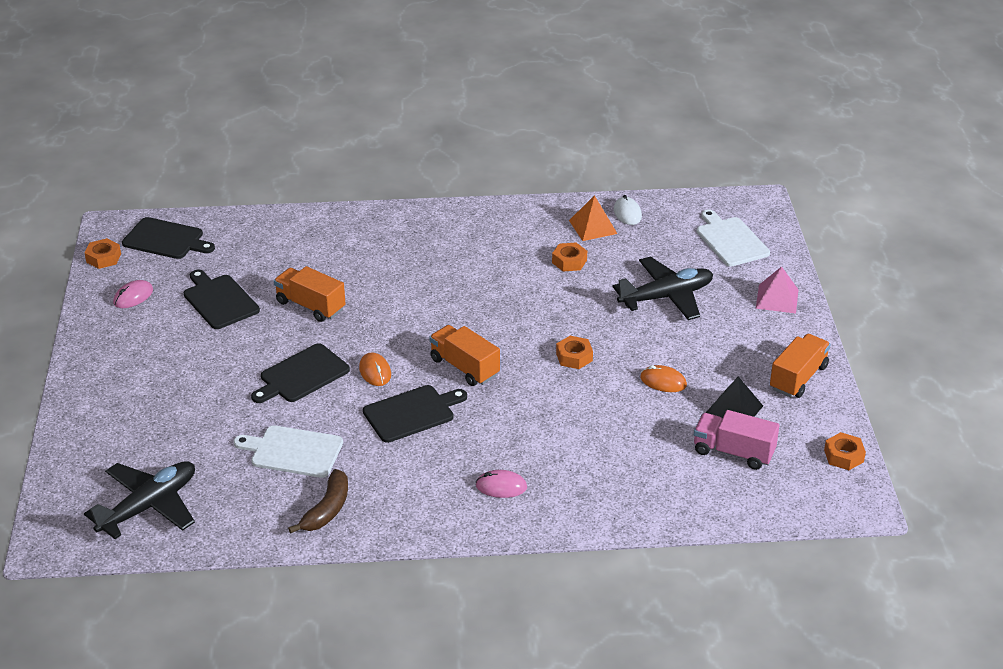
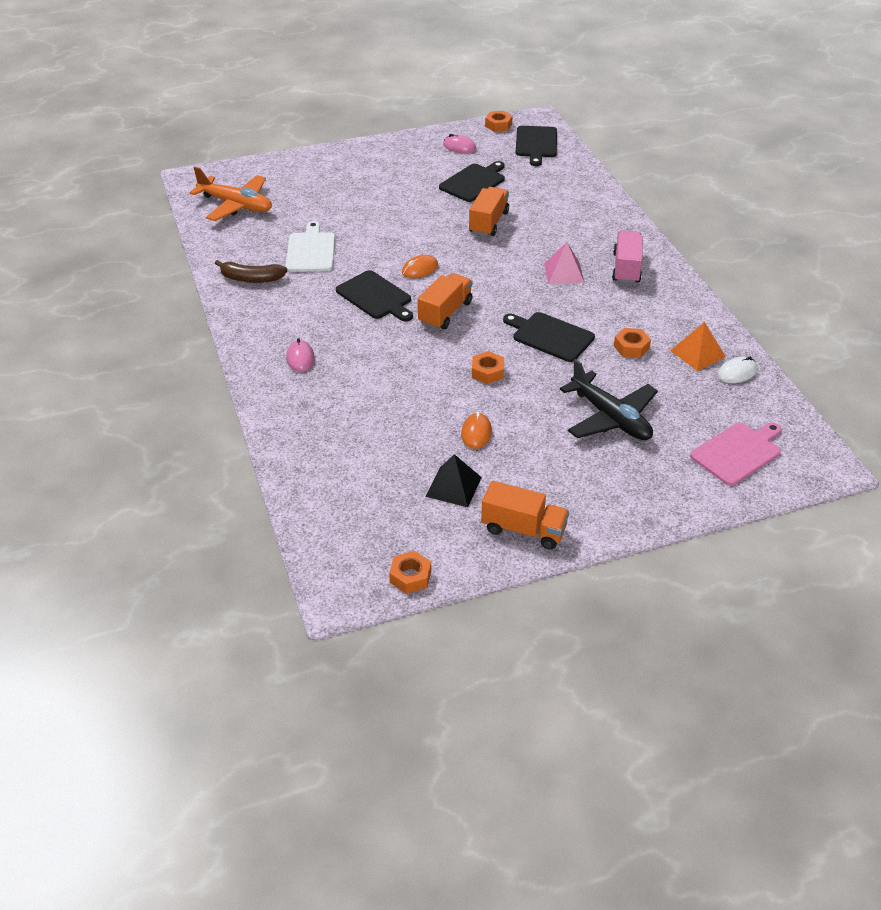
camera: 75 degrees right, 5 degrees up
(149, 506) = (236, 205): black plane -> orange plane
(302, 375) = (400, 236): black cutting board -> black cutting board (550, 336)
(730, 240) = (738, 452): white cutting board -> pink cutting board
(733, 452) = (389, 493): pink truck -> pink truck (626, 268)
(777, 298) = (653, 499): pink pyramid -> pink pyramid (564, 273)

